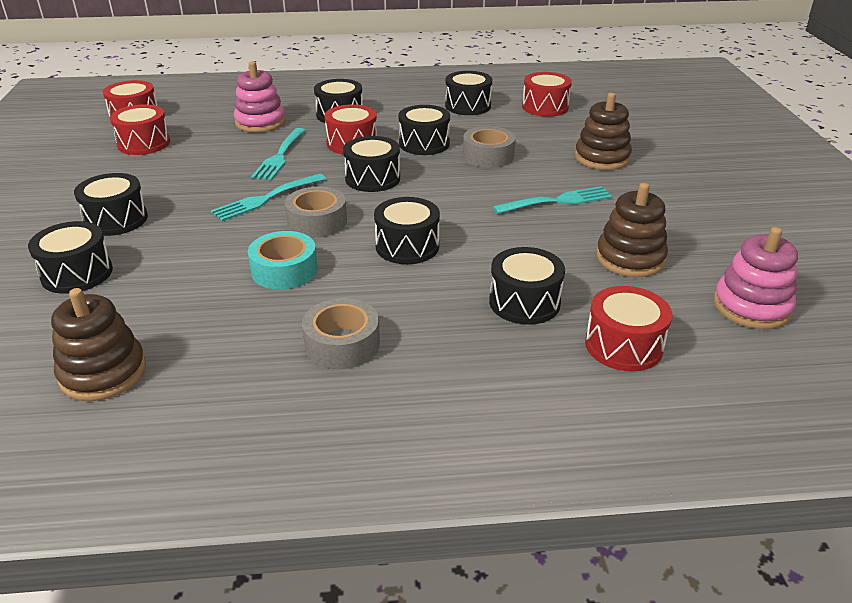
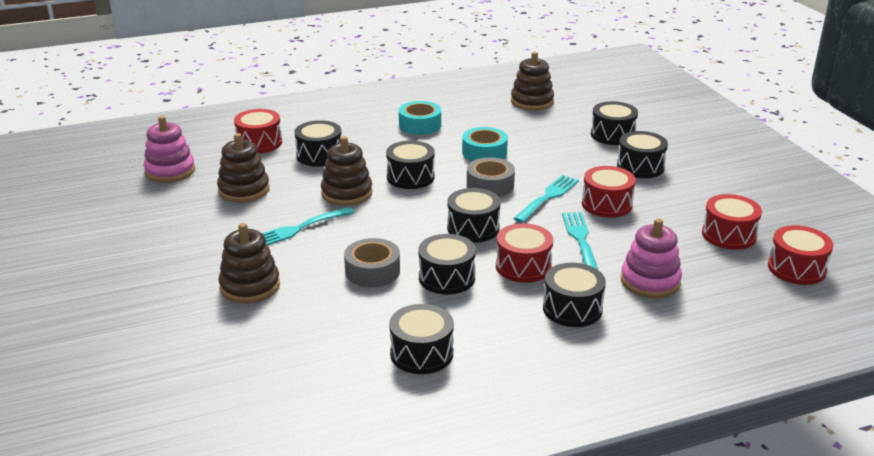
camera: 165 degrees right, 5 degrees down
(342, 344) = (420, 125): grey tape -> turquoise tape
(496, 235) = (346, 193): none -> brown stacking toy
(545, 107) = (316, 368): red drum -> red drum (607, 204)

